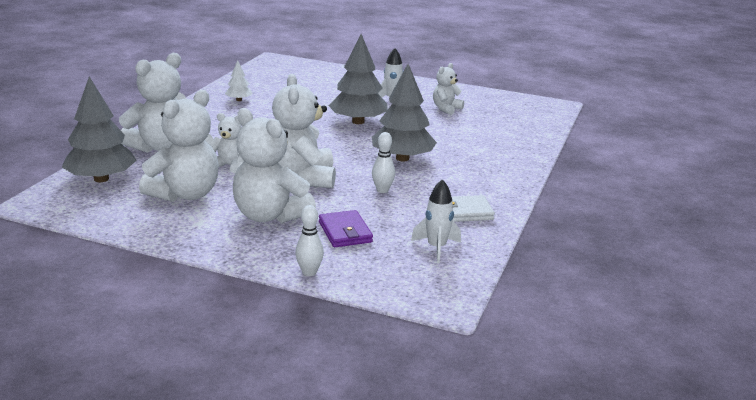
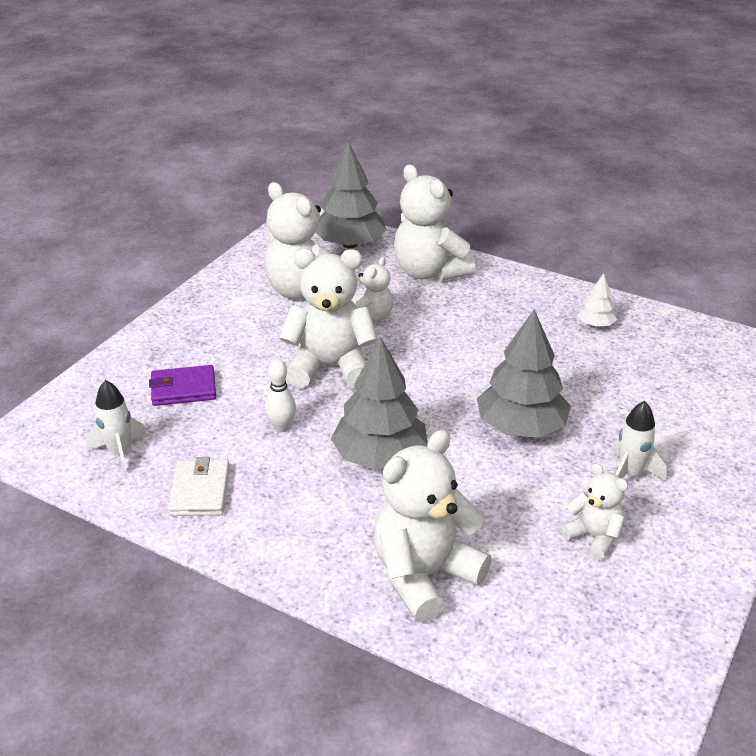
camera: 100 degrees right, 10 degrees up
(269, 215) = (239, 341): white teddy bear -> white teddy bear (424, 576)
(309, 272) = (111, 361): white bowling pin -> none

